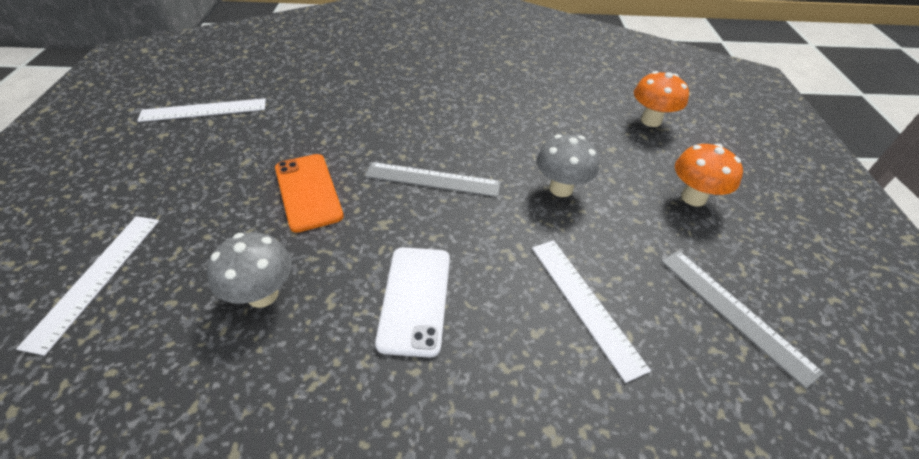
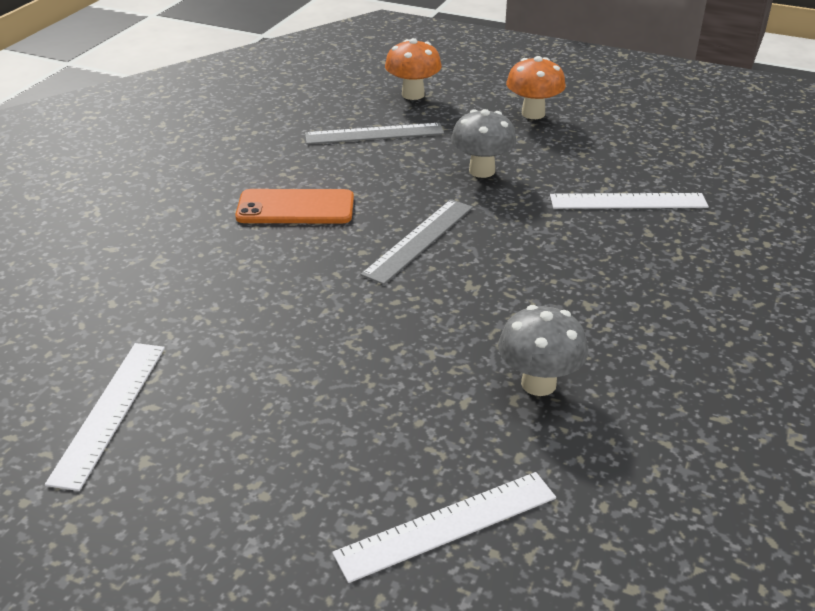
camera: 65 degrees left, 10 degrees down
(96, 278) = (447, 525): white ruler -> white ruler turned 60 degrees counterclockwise
(308, 192) = (384, 331): orange phone -> orange phone (295, 208)
(415, 299) = (586, 286): white phone -> none
(734, 312) = (661, 143): grey ruler -> grey ruler (374, 134)

